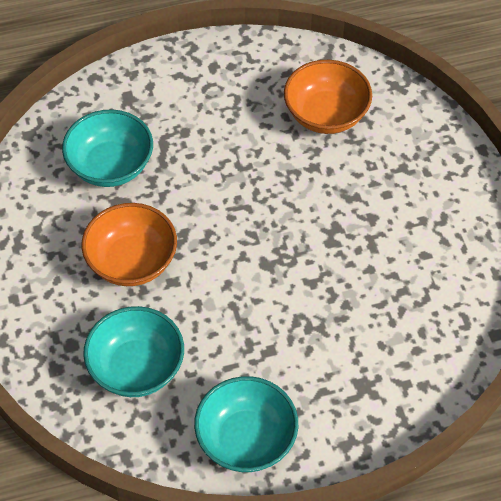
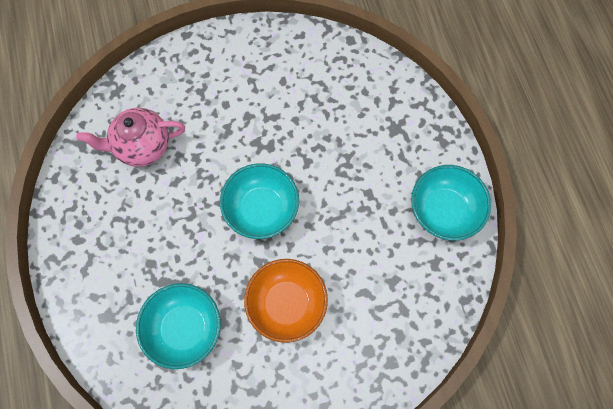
camera: 90 degrees left, 15 degrees up
(136, 368) = (387, 295): turquoise bowl -> turquoise bowl (261, 209)
(326, 115) = (142, 146): orange bowl -> pink teapot

